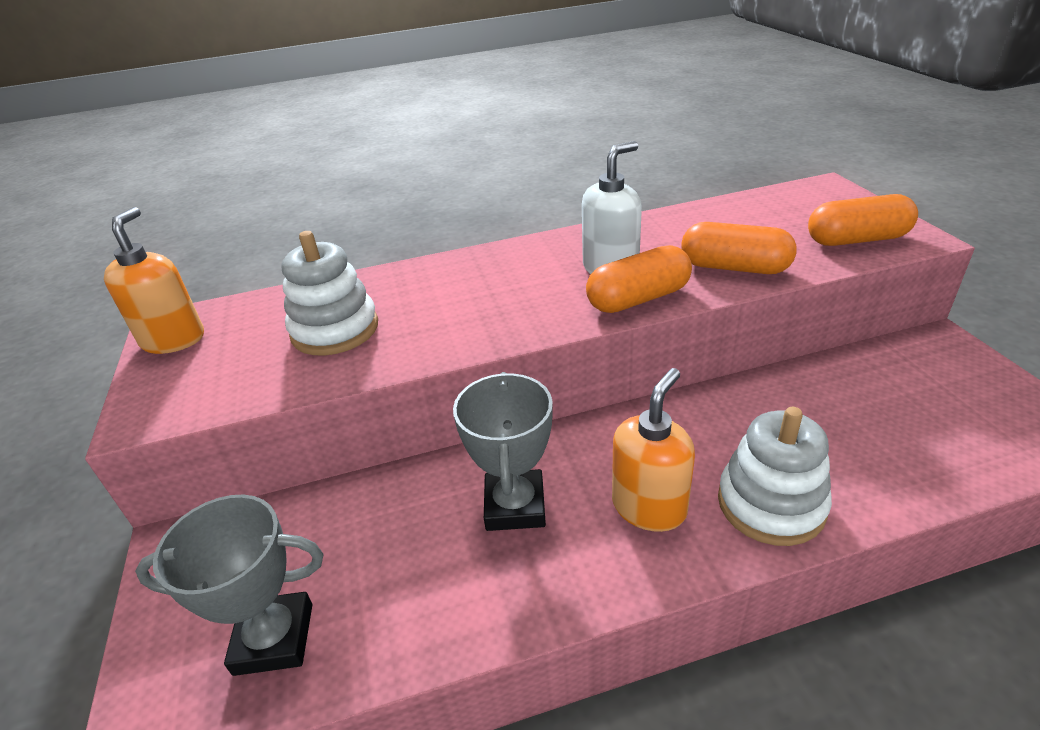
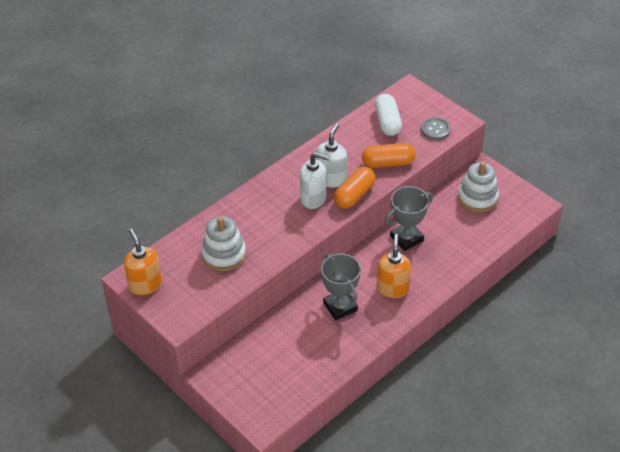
camera: 30 degrees left, 10 degrees up
(274, 638) = (284, 385): grey trophy -> grey trophy (406, 238)
(558, 288) = (313, 198): none -> white soap dispenser
(763, 217) = (387, 122): none -> white capsule
(771, 504) = (437, 271): white stacking toy -> white stacking toy (478, 198)
(856, 240) = (435, 129): orange capsule -> grey button

